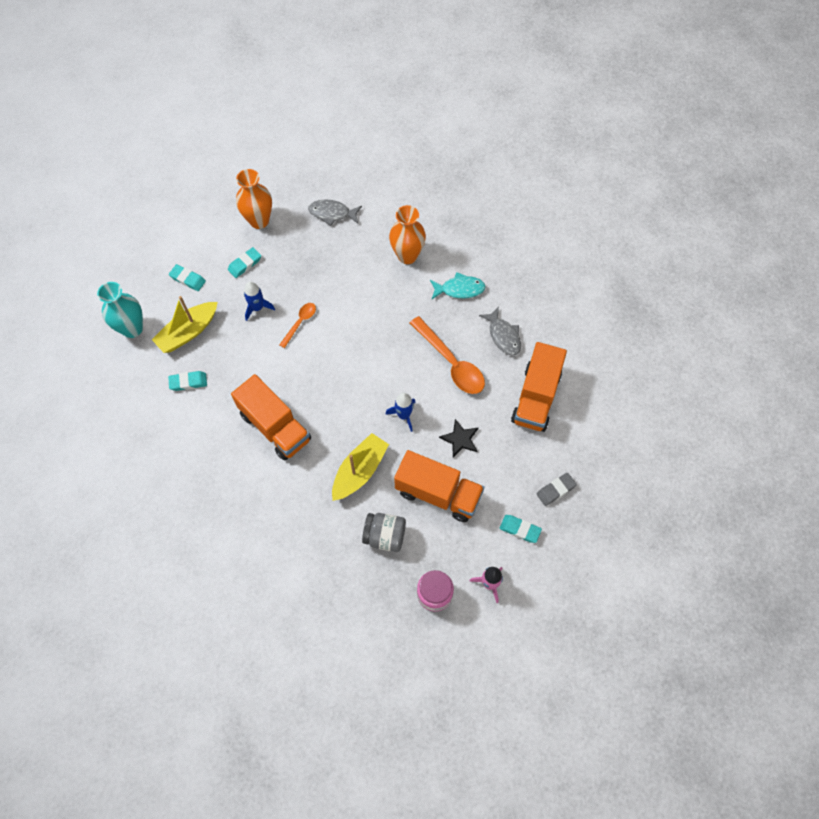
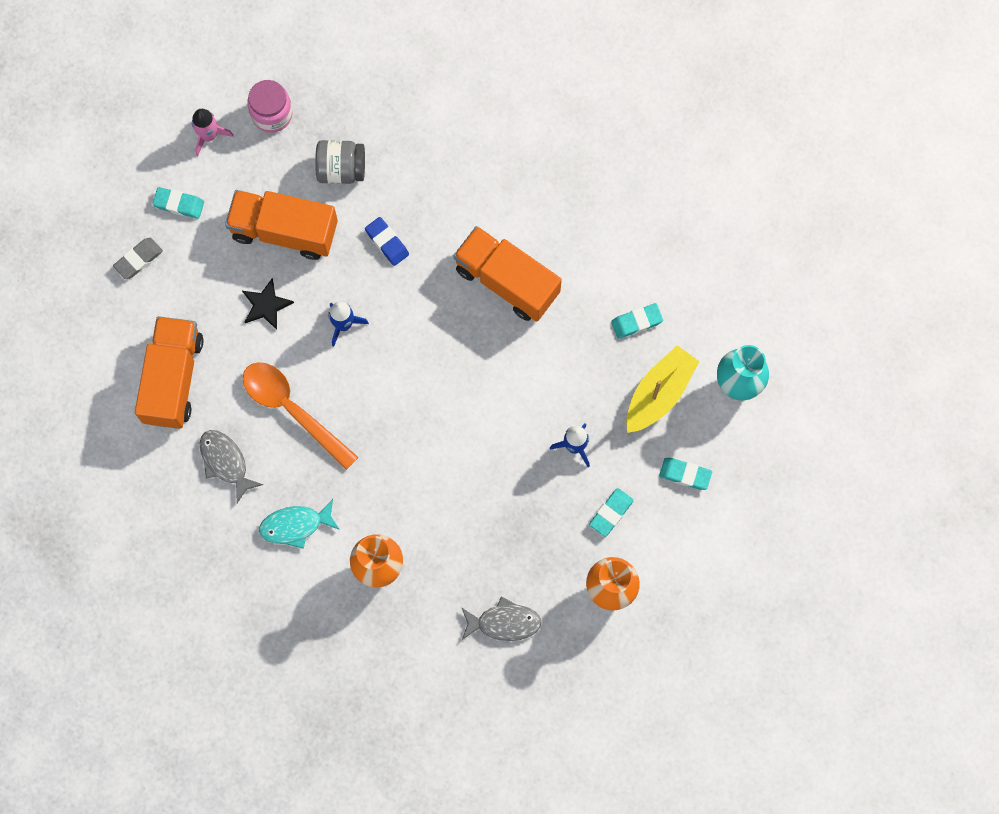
camera: 170 degrees right, 10 degrees up
(300, 323) = (509, 434): orange spoon -> none
(359, 471) = (387, 242): yellow boat -> blue eraser

